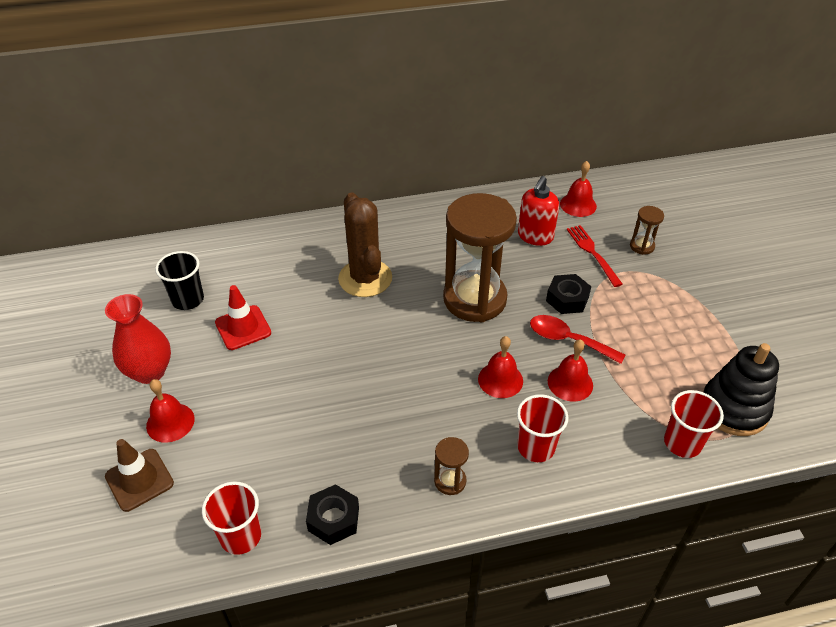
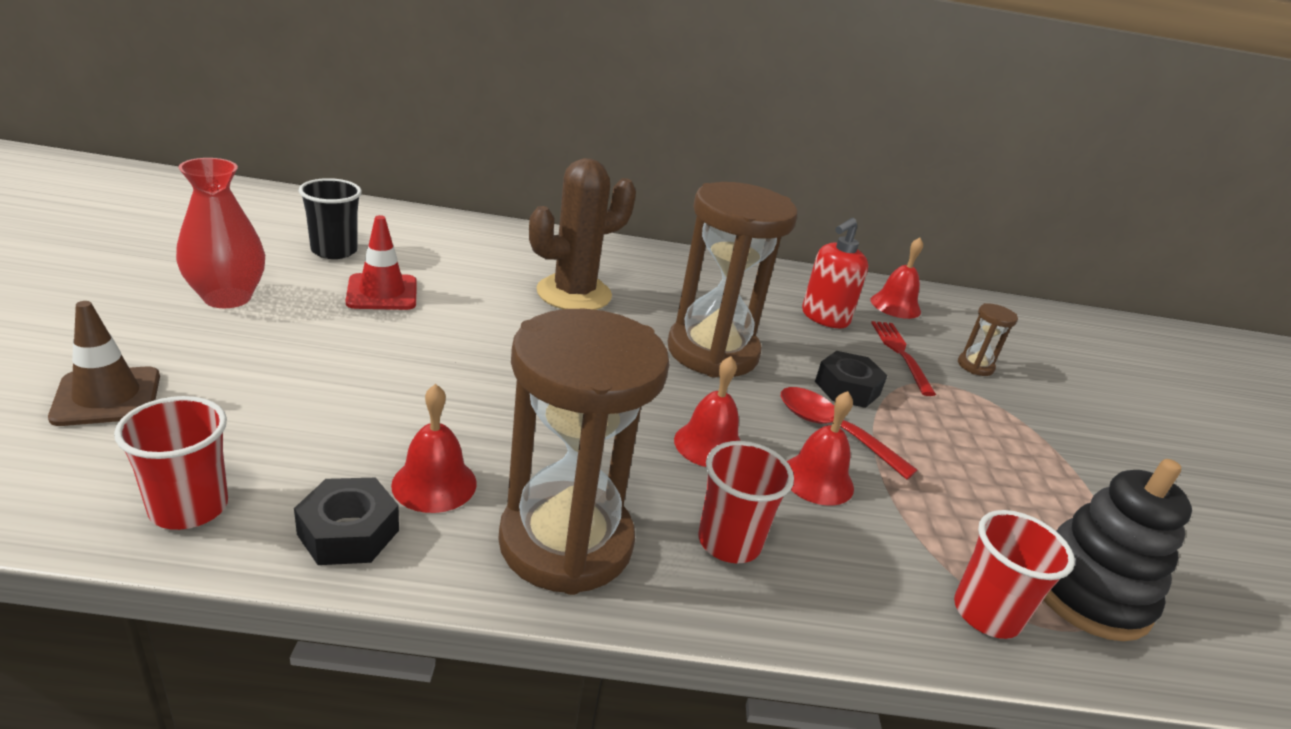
camera: 10 degrees right, 15 degrees down
(170, 422) = (207, 351): red bell -> red bell (434, 484)
(365, 278) = (574, 293): brown cactus -> brown cactus turned 60 degrees clockwise
(450, 481) = (566, 542): brown hourglass -> brown hourglass, size x2.41

